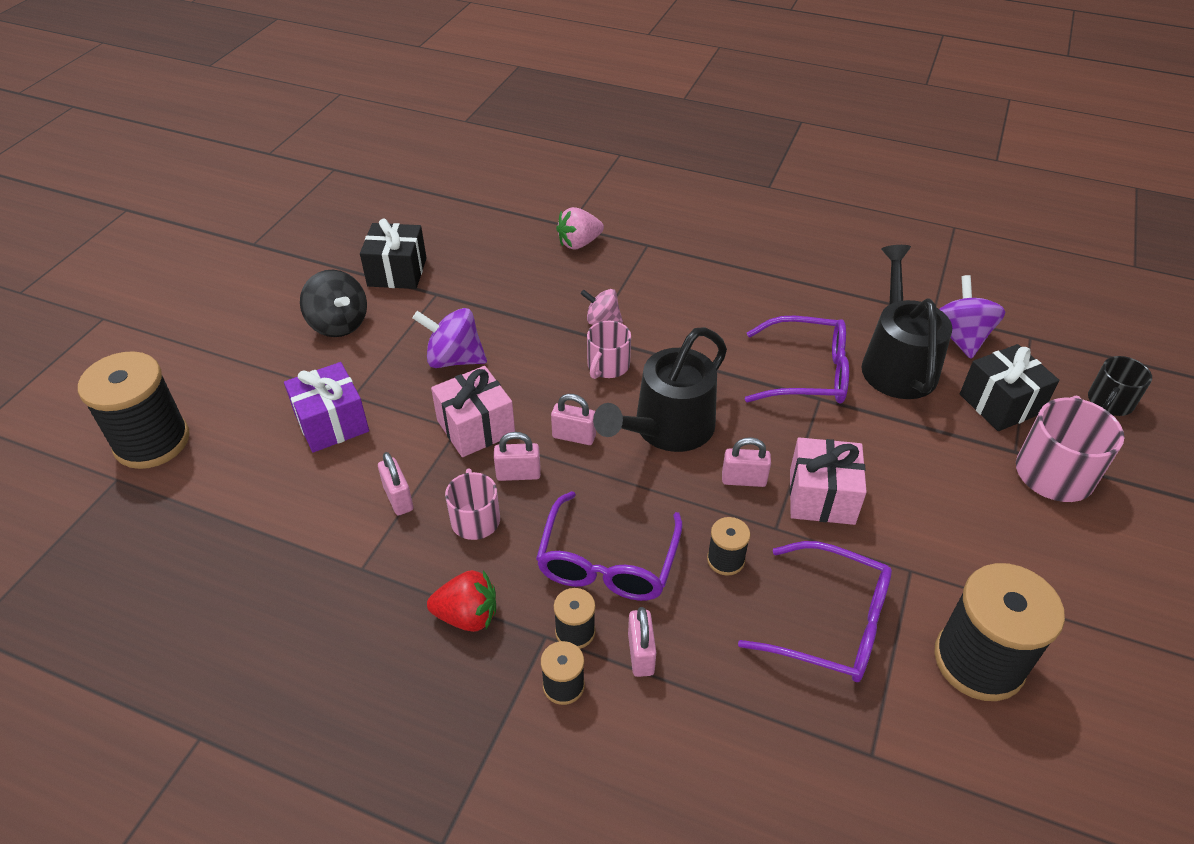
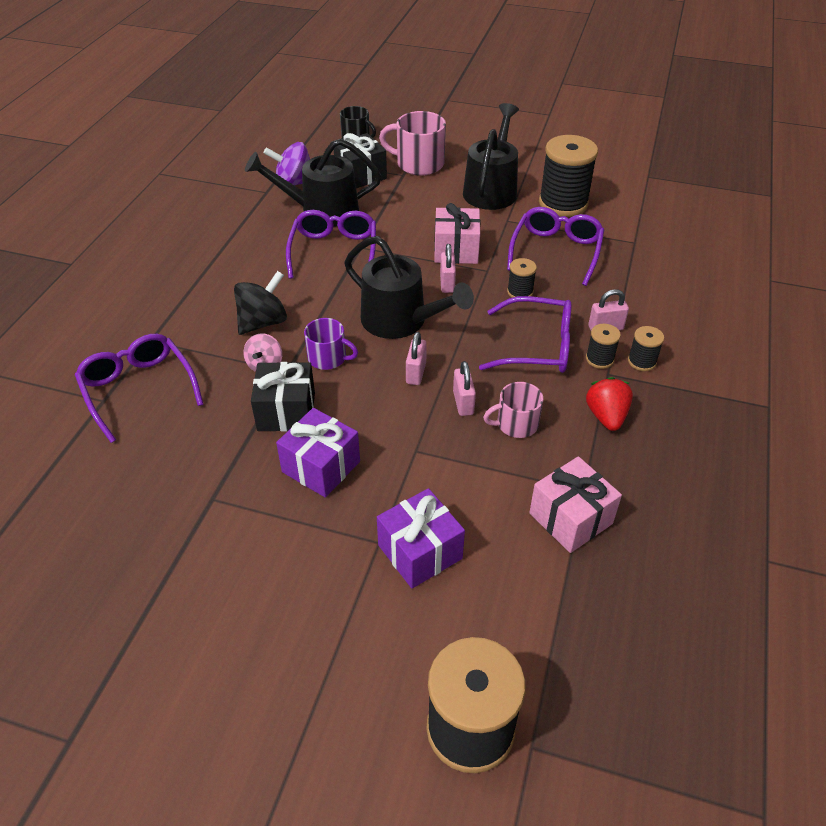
camera: 95 degrees left, 0 degrees up
(339, 324) = (261, 583): black spinning top -> black spinning top (263, 322)
(397, 272) = (166, 544): black gift -> black gift (286, 411)
(398, 498) = (505, 478): pink padlock -> none
(454, 359) = (321, 466): purple spinning top -> purple gift
(476, 427) = (413, 437): pink gift -> pink gift (570, 518)
(579, 243) = (138, 389): pink strawberry -> purple glasses
(607, 366) = (328, 358): pink mug -> purple mug
(998, 560) = (491, 190): none -> black watering can

